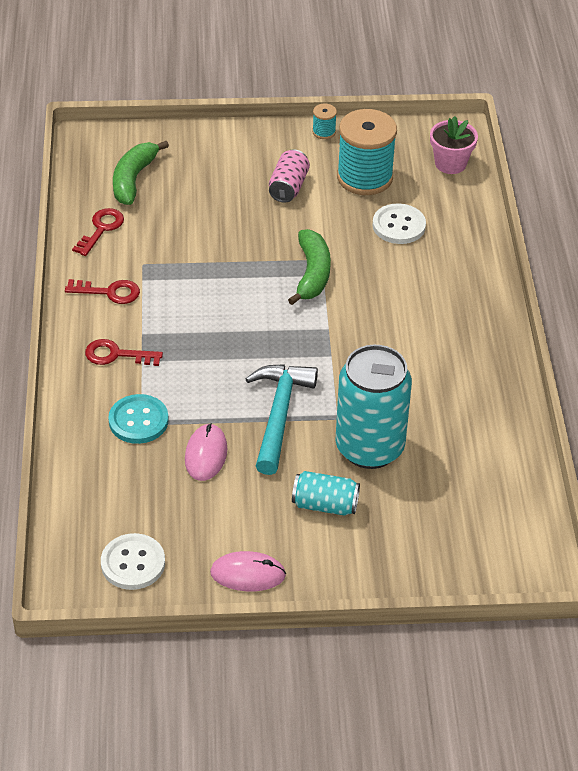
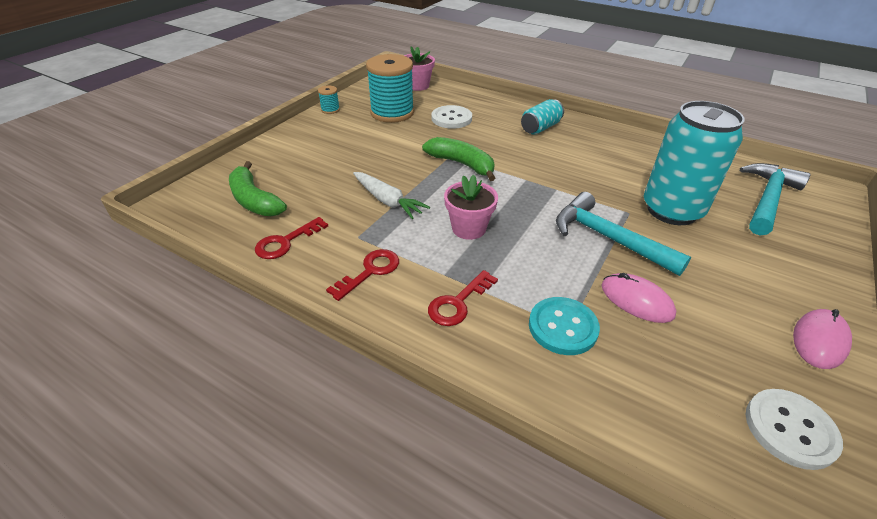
camera: 55 degrees left, 5 degrees down
(101, 229) = (286, 242): red key -> red key turned 105 degrees counterclockwise
(205, 255) = (387, 201): none -> white carrot
(212, 322) = (469, 228): none -> pink flower pot
(288, 187) = (363, 140): pink can -> none
(325, 505) = (732, 257): turquoise can -> turquoise can (540, 128)
(464, 517) = (767, 199): none -> turquoise hammer

